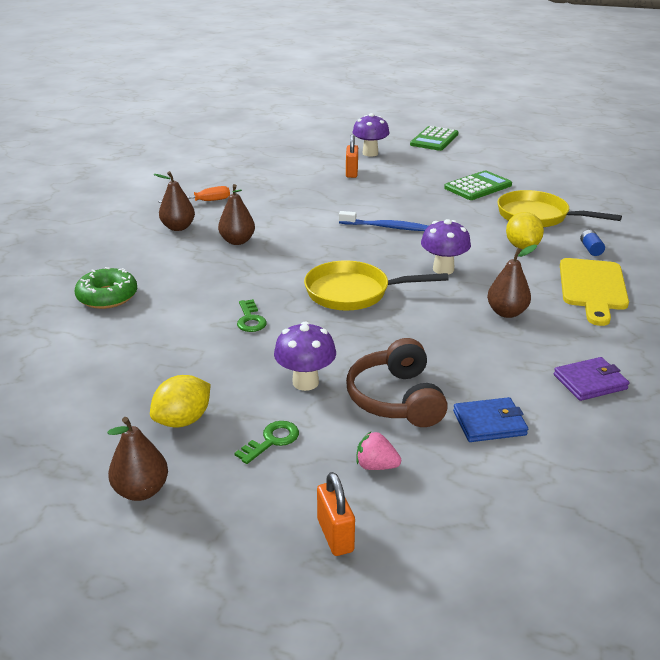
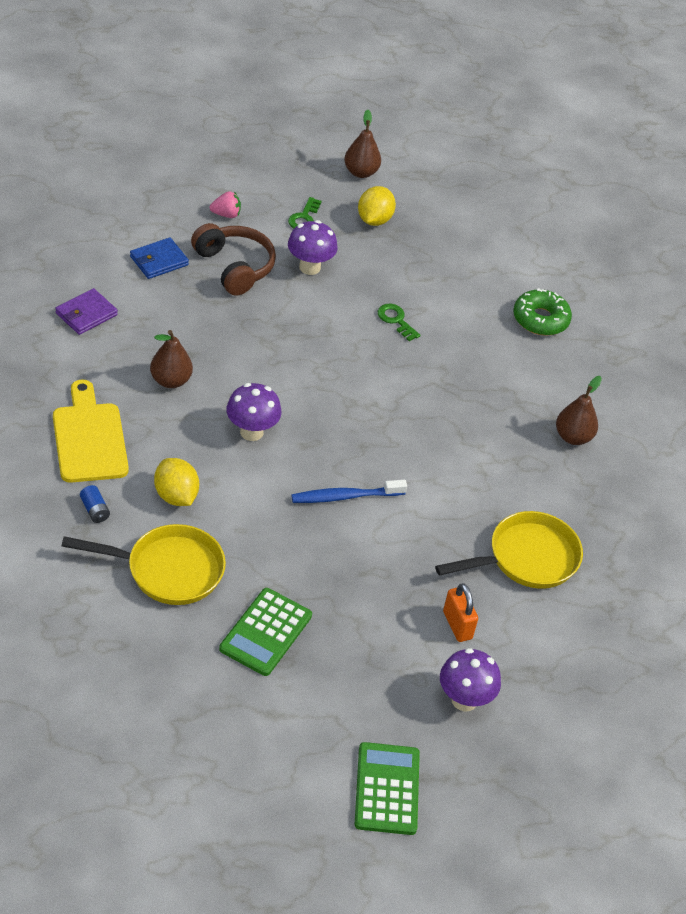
camera: 150 degrees right, 15 degrees up
(204, 202) = (590, 496): orange screwdriver -> none
(237, 241) = (491, 428): brown pear -> none
(335, 535) = (231, 170): orange padlock -> none
(353, 292) = (325, 375): yellow pan -> yellow pan (527, 558)

